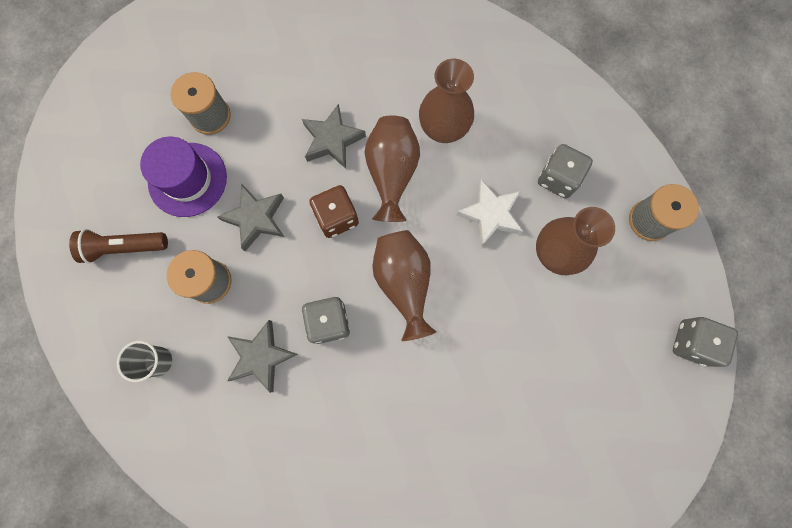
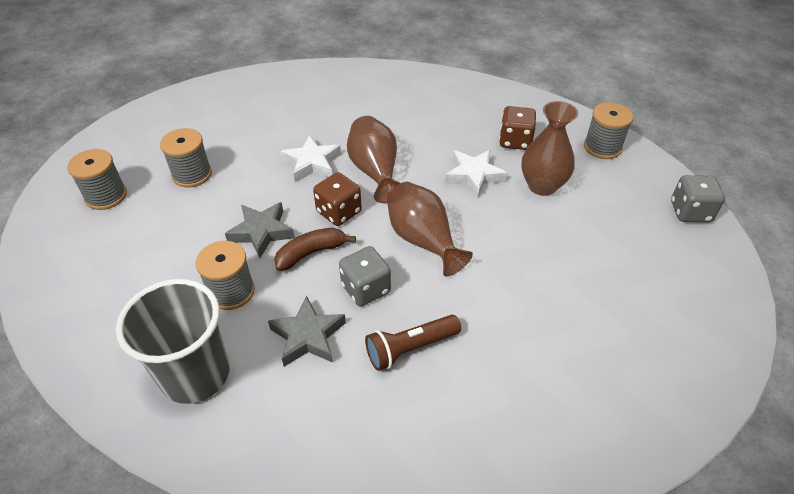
camera: 20 degrees left, 30 degrees down
(124, 119) = (106, 196): none -> grey spool
(124, 247) = (131, 289): brown flashlight -> brown flashlight (410, 348)
(158, 361) = (195, 374): grey cup -> grey cup, size x2.06
(187, 179) = (183, 222): purple hat -> none
(294, 261) = (311, 253): none -> brown banana
(332, 140) = (312, 163): grey star -> white star
(443, 129) = (405, 135): brown vase -> none
(558, 178) = (515, 141): grey dice -> brown dice

